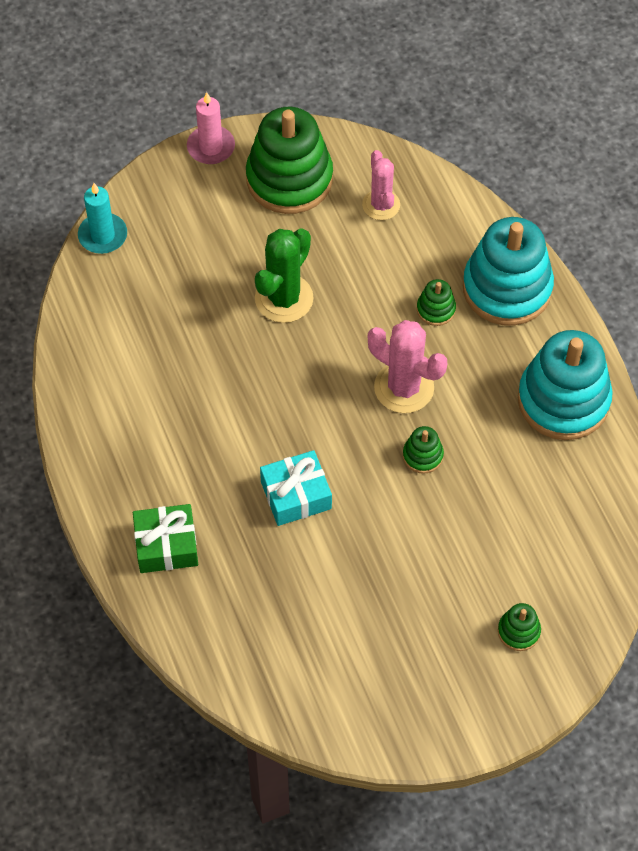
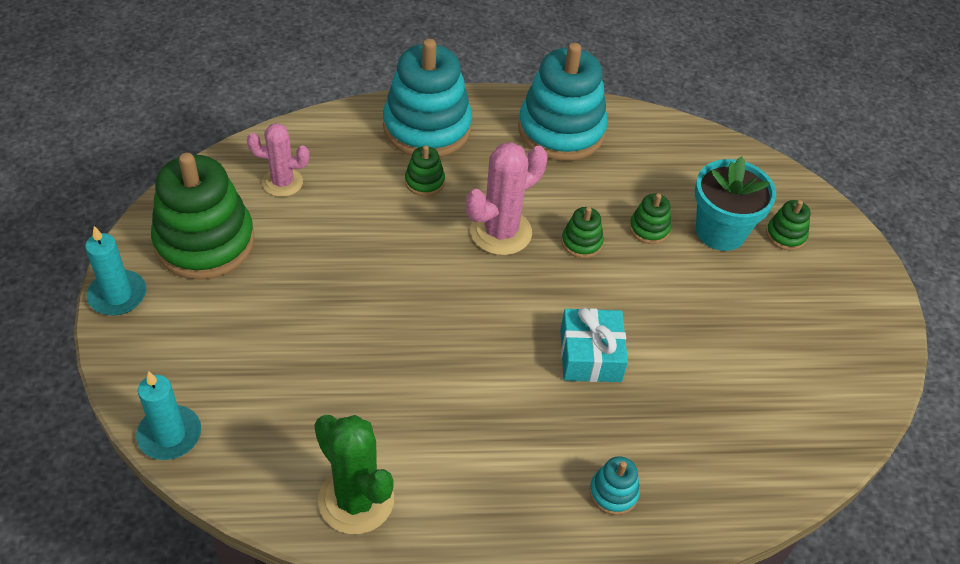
camera: 75 degrees left, 10 degrees down
(166, 545) = (613, 493): green gift -> turquoise stacking toy
(211, 147) = (117, 295): pink candle -> turquoise candle
(284, 298) = (350, 292): green cactus -> green cactus (356, 500)
(467, 508) = (649, 229): none -> green stacking toy
(495, 571) = (720, 231): none -> turquoise flower pot

